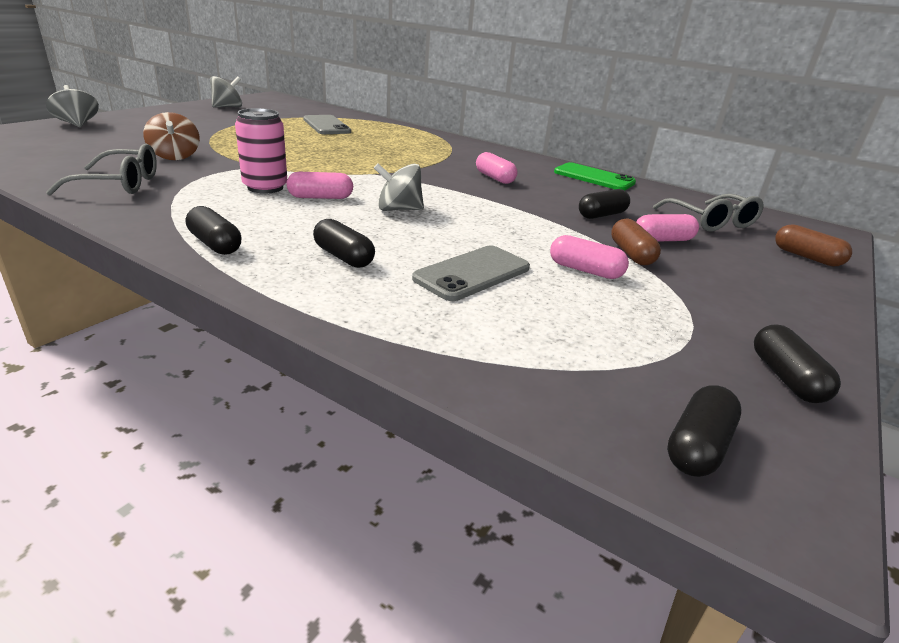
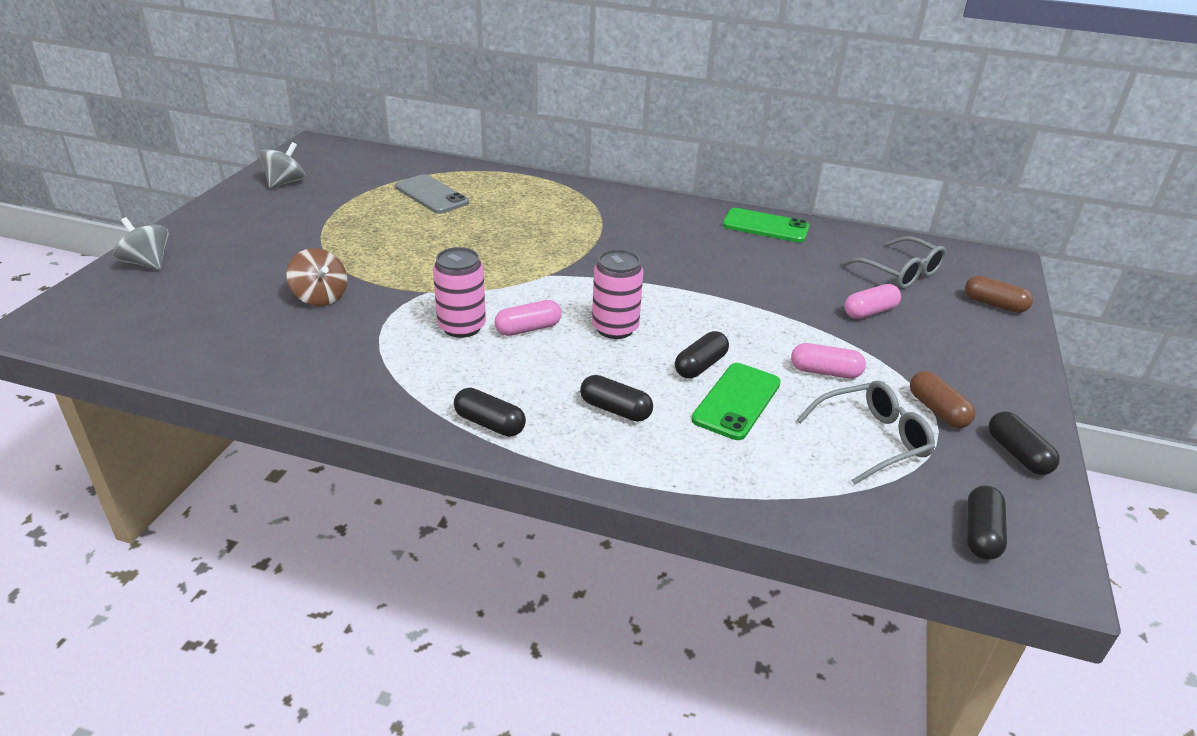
camera: 15 degrees left, 5 degrees up
(120, 184) = (312, 360): grey glasses -> grey glasses (872, 439)
(398, 209) = (615, 328): grey spinning top -> pink can
(472, 273) = (737, 401): grey phone -> green phone
(494, 178) = (672, 252): pink capsule -> none
(601, 215) = (802, 288): black capsule -> black capsule (700, 366)
(631, 254) = (852, 339): brown capsule -> brown capsule (937, 410)

